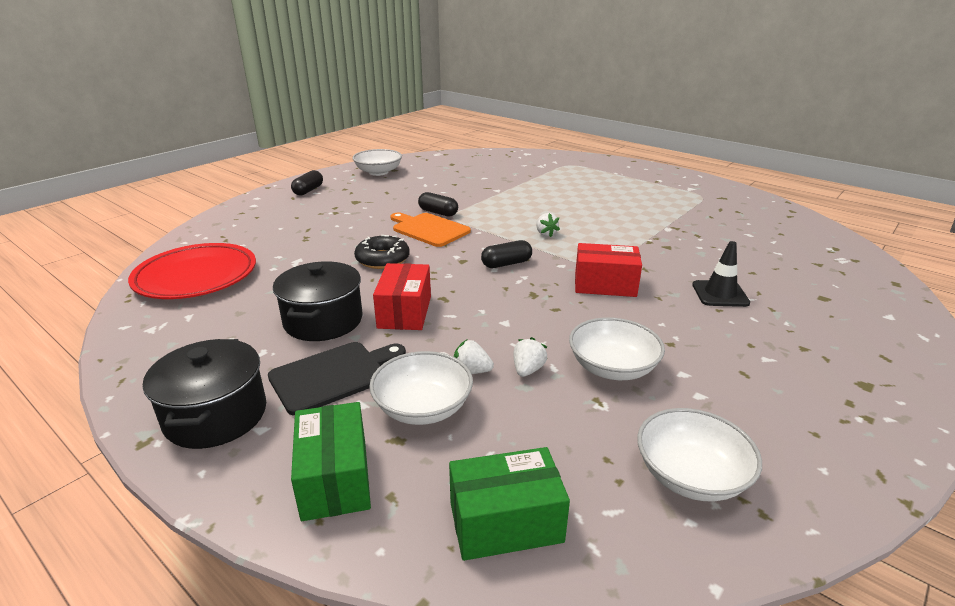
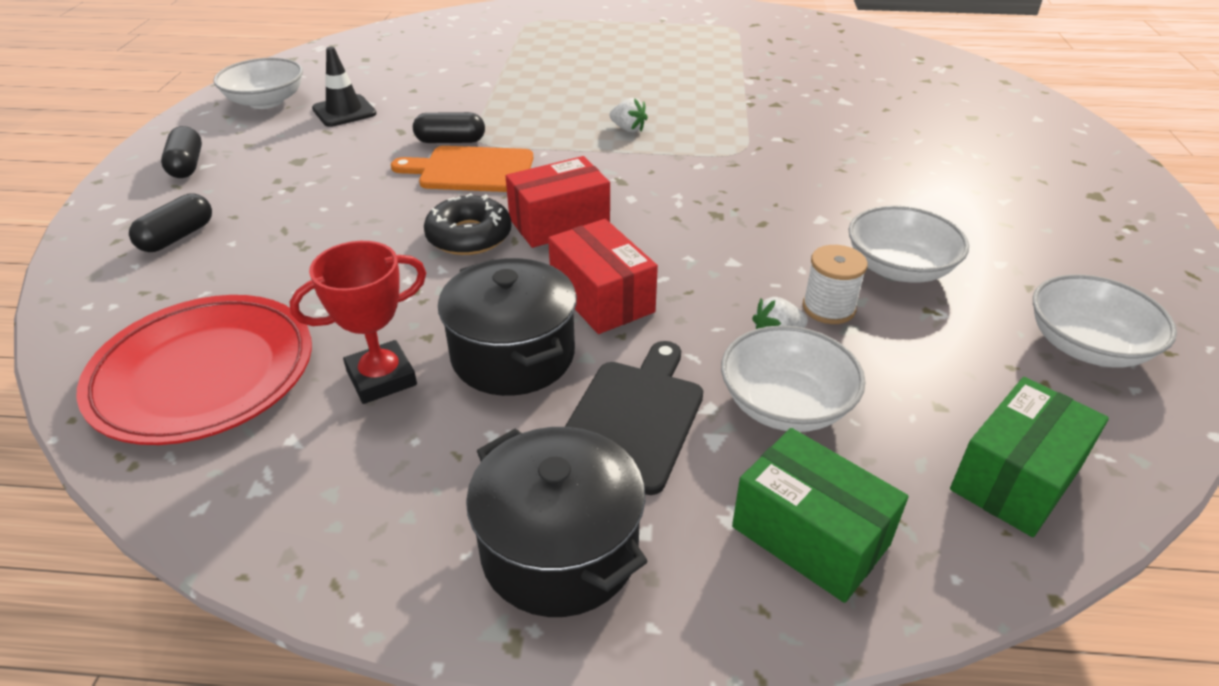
camera: 35 degrees left, 10 degrees up
(255, 306) = (381, 378): none -> red trophy
(506, 264) = (636, 185): black capsule -> black capsule (177, 237)
(528, 370) = (828, 308): white strawberry -> white spool
(605, 285) = (774, 174): red box -> red box (559, 223)
(720, 294) = (888, 144): black traffic cone -> black traffic cone (344, 111)

